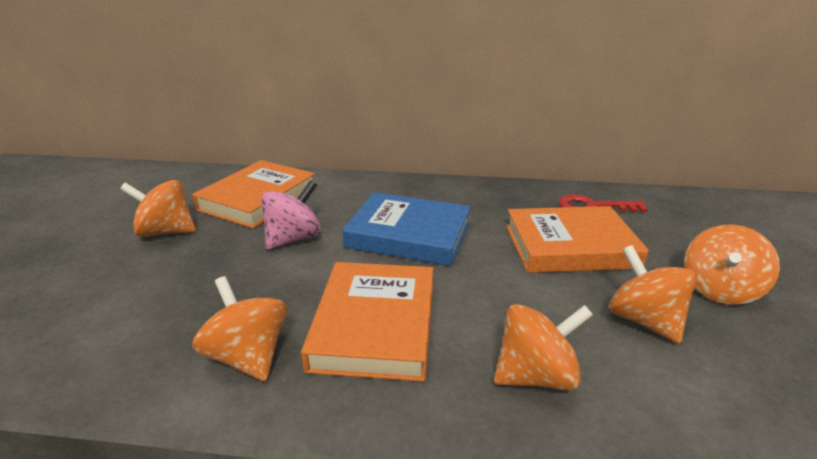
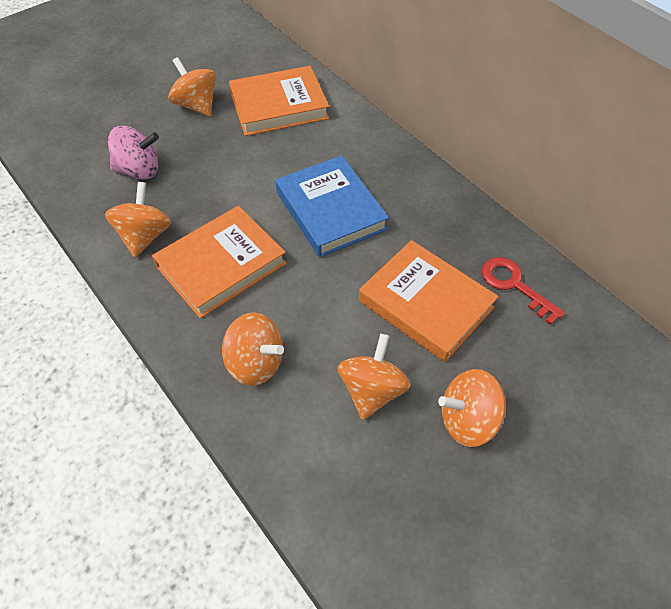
camera: 45 degrees right, 25 degrees up
(293, 239) = (257, 162): pink spinning top -> pink spinning top (139, 170)

